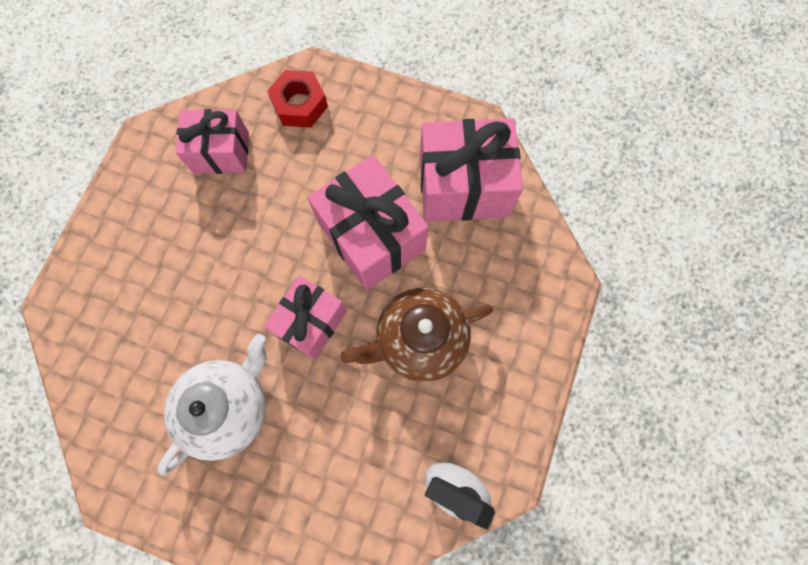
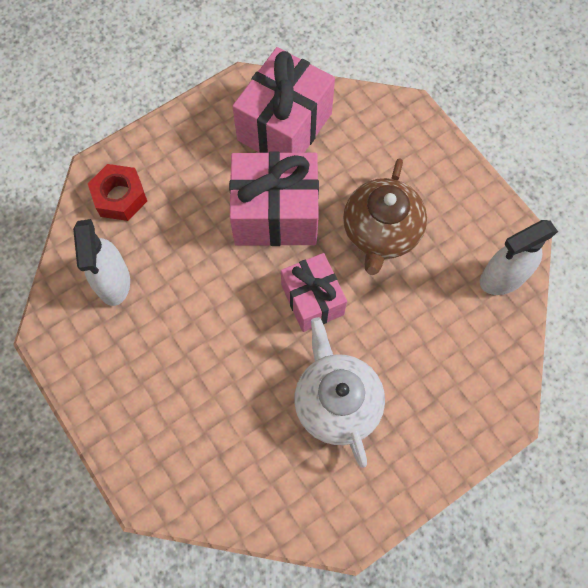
camera: 55 degrees left, 5 degrees down
(221, 153) = (113, 282): pink gift -> white spray bottle

